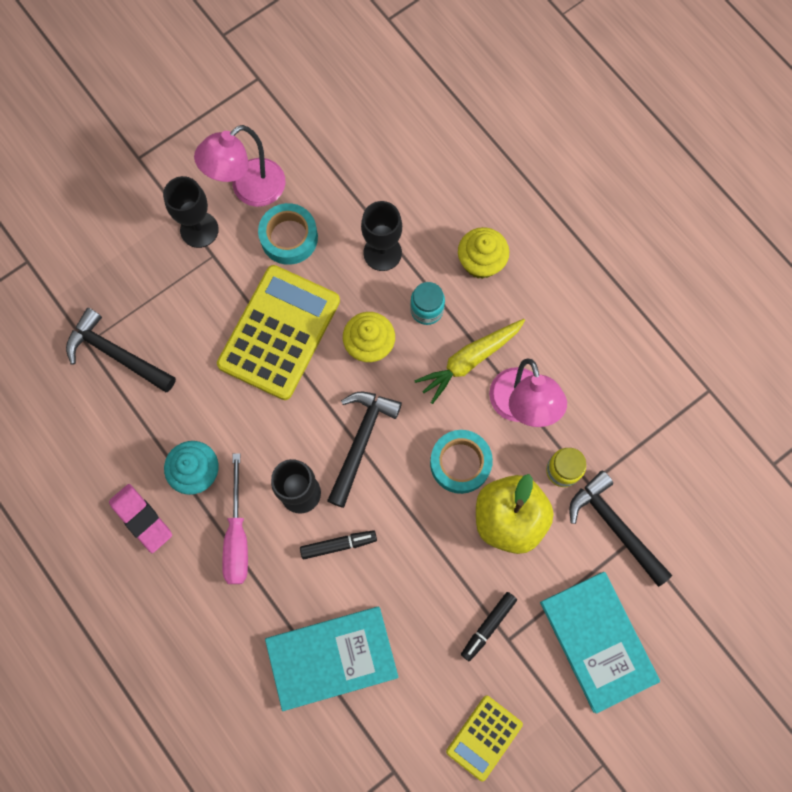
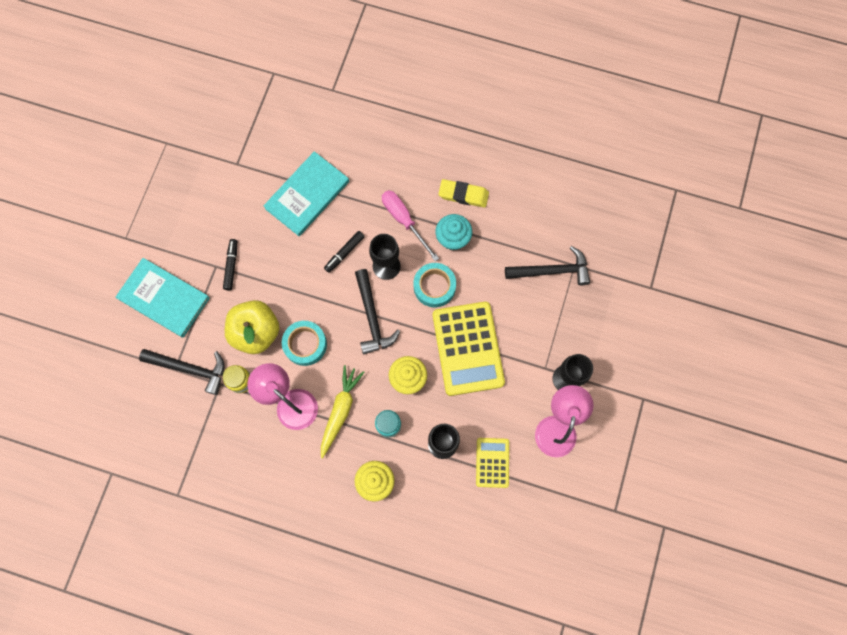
camera: 145 degrees right, 0 degrees up
(141, 519) = (463, 195): pink eraser -> yellow eraser
(289, 237) = (508, 412): turquoise tape -> turquoise tape (434, 287)
(484, 737) = (199, 210): yellow calculator -> yellow calculator (492, 462)

